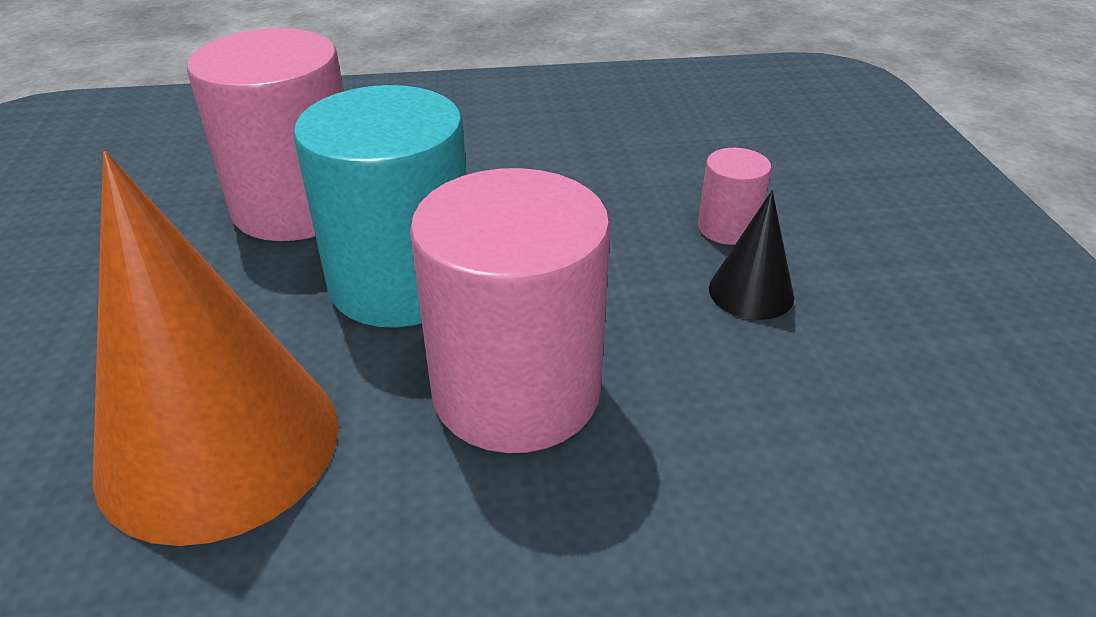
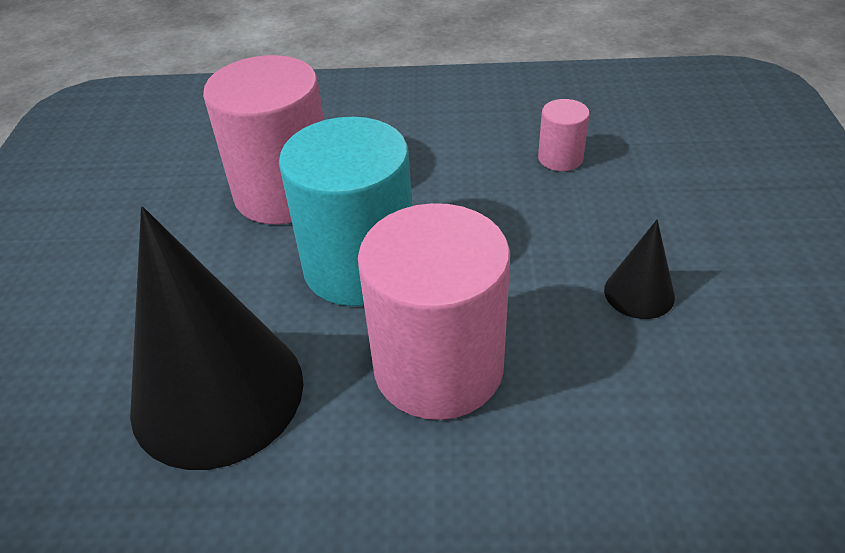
camera: 10 degrees right, 5 degrees up
(219, 445) = (217, 393): orange cone -> black cone
(727, 228) = (629, 231): pink cylinder -> pink cylinder (560, 158)

